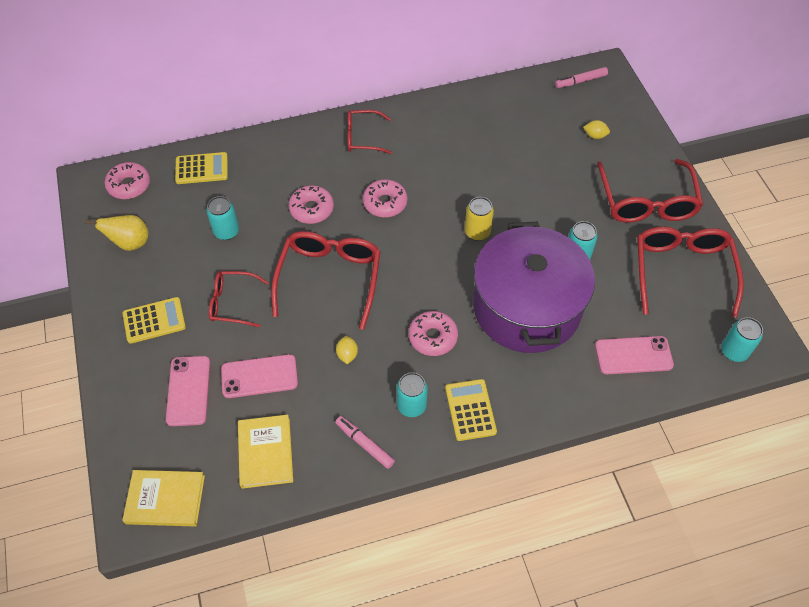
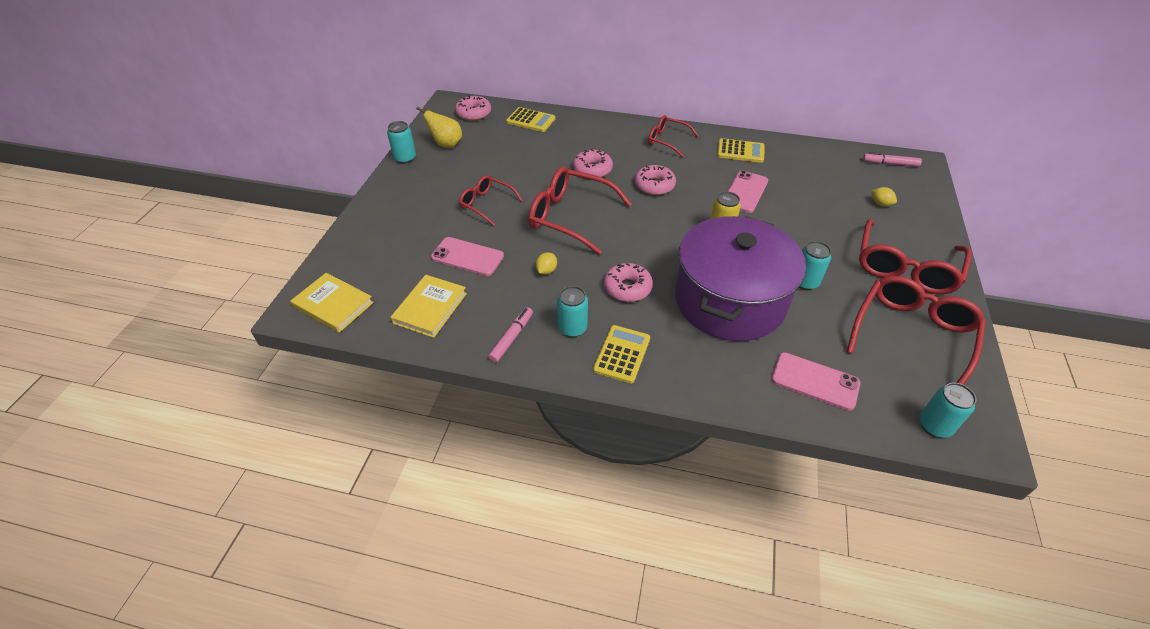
camera: 30 degrees right, 10 degrees down
(154, 321) = (423, 193): yellow calculator -> yellow calculator (740, 151)
(188, 391) = (409, 244): pink phone -> pink phone (745, 192)
(226, 231) = (518, 161): turquoise can -> turquoise can (405, 158)
(329, 279) = (571, 217): red glasses -> red glasses turned 105 degrees counterclockwise
(364, 444) = (511, 338): pink marker -> pink marker turned 45 degrees clockwise

